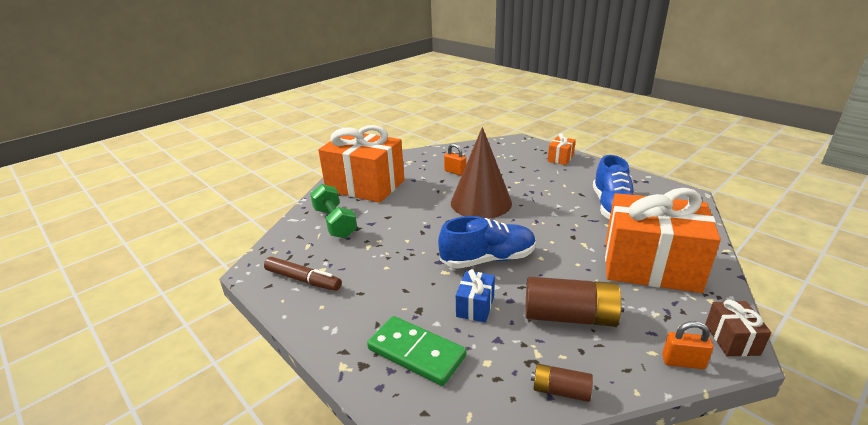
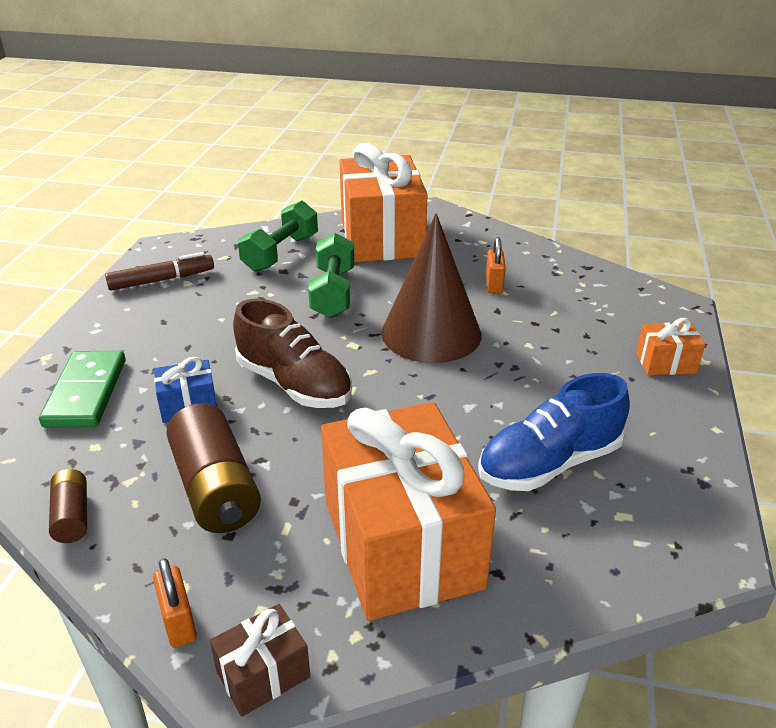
camera: 55 degrees right, 5 degrees up
(303, 280) = (162, 280): brown marker -> brown marker turned 105 degrees counterclockwise
(405, 218) = (333, 292): none -> green dumbbell
(488, 259) = (294, 384): blue shoe -> brown shoe

